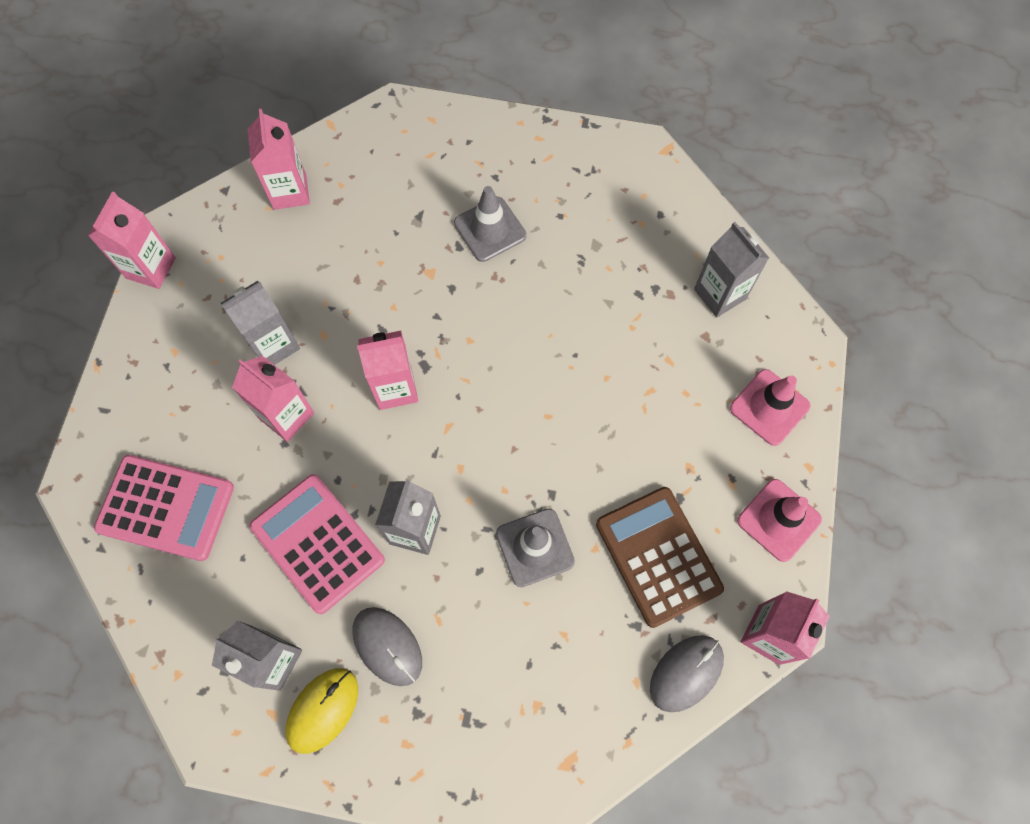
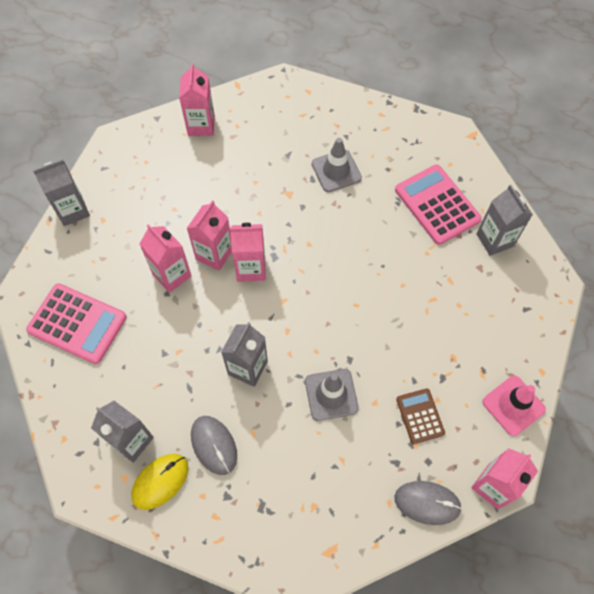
camera: 10 degrees right, 5 degrees down
(151, 268) = (97, 162): pink carton -> pink carton (214, 254)
(273, 345) = (171, 226): grey carton -> grey carton (73, 210)
(317, 543) = (177, 365): pink calculator -> pink calculator (437, 205)
(658, 556) = (420, 416): brown calculator -> brown calculator, size x0.56
(686, 673) = (427, 503): grey mouse -> grey mouse turned 45 degrees clockwise
(769, 407) = (519, 324): pink traffic cone -> none

